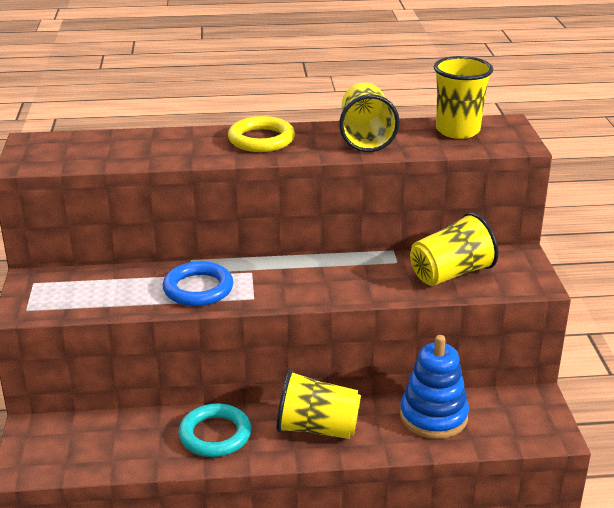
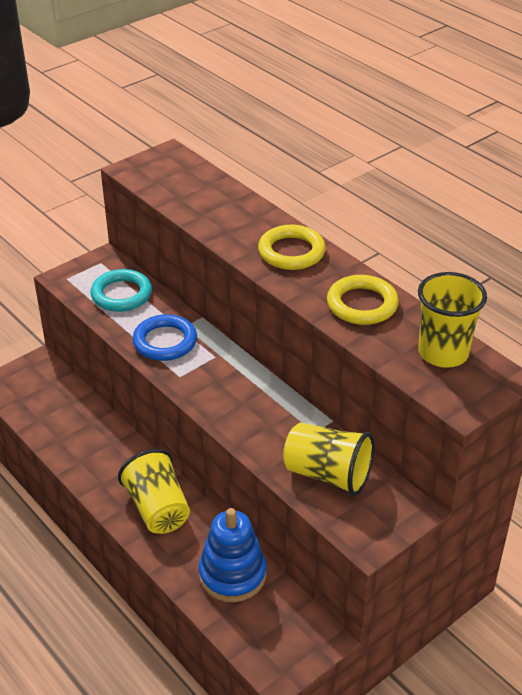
camera: 55 degrees right, 10 degrees up
(215, 435) = (104, 456): turquoise ring -> turquoise ring (121, 294)
(365, 137) = (362, 304): yellow cup -> yellow ring

